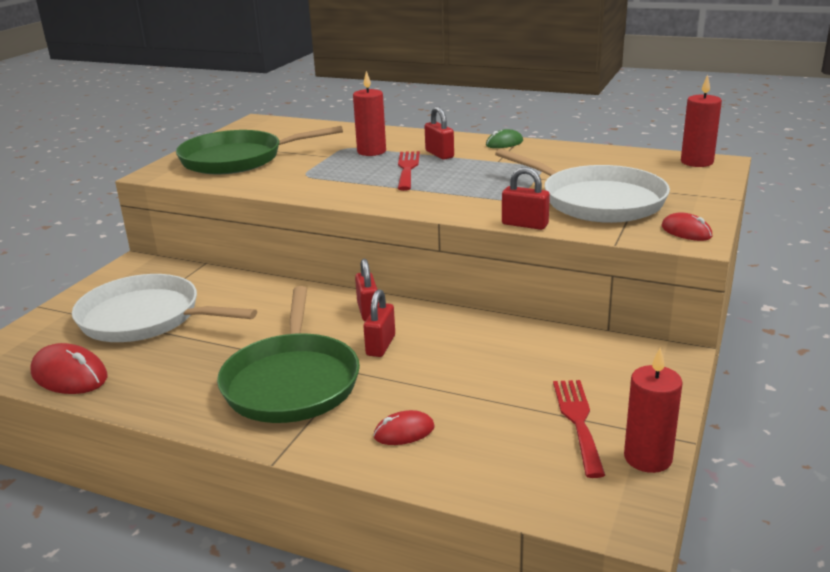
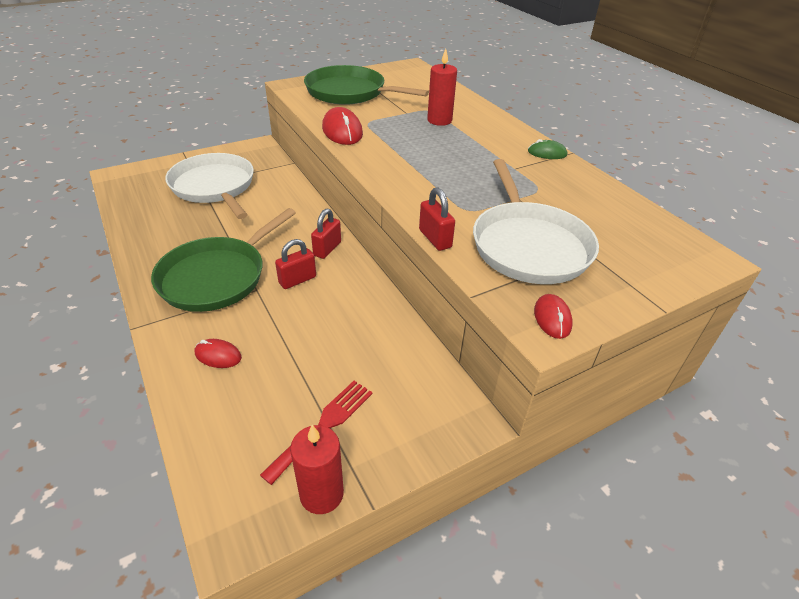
camera: 35 degrees right, 15 degrees up
(69, 375) = (134, 206): red mouse -> red mouse (342, 131)
(407, 168) = (438, 146): red fork -> none
(439, 154) = (481, 143): red padlock -> none
(697, 162) = (690, 248): red candle -> none

